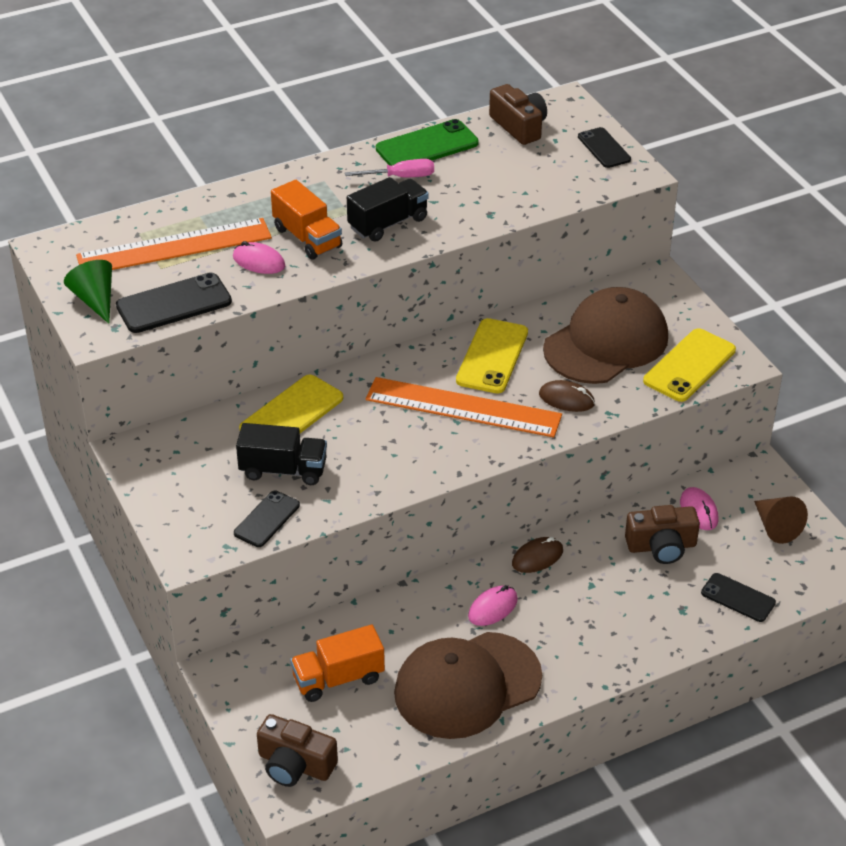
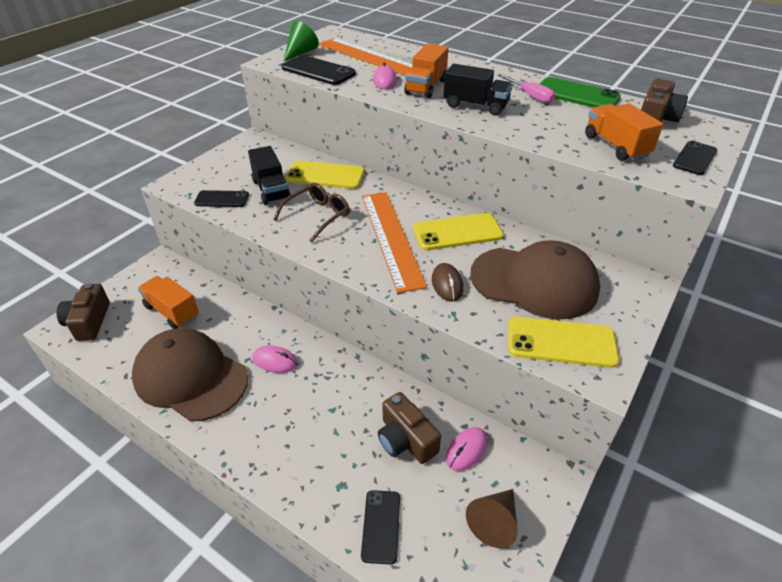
camera: 60 degrees right, 0 degrees up
(374, 448) = (318, 215): none -> brown glasses
(537, 557) = (341, 365): brown mouse -> none
(547, 179) = (616, 146): none -> orange truck

